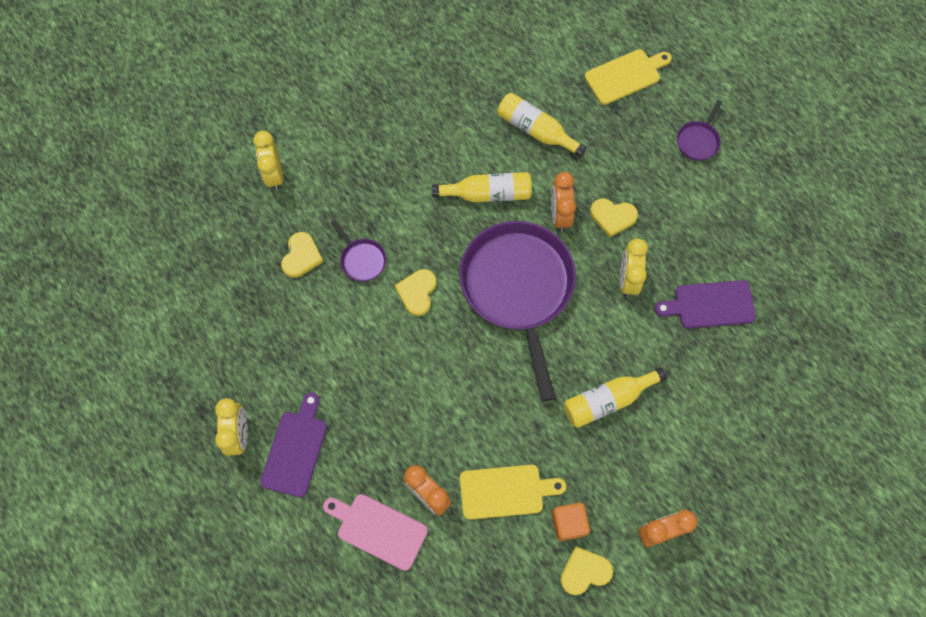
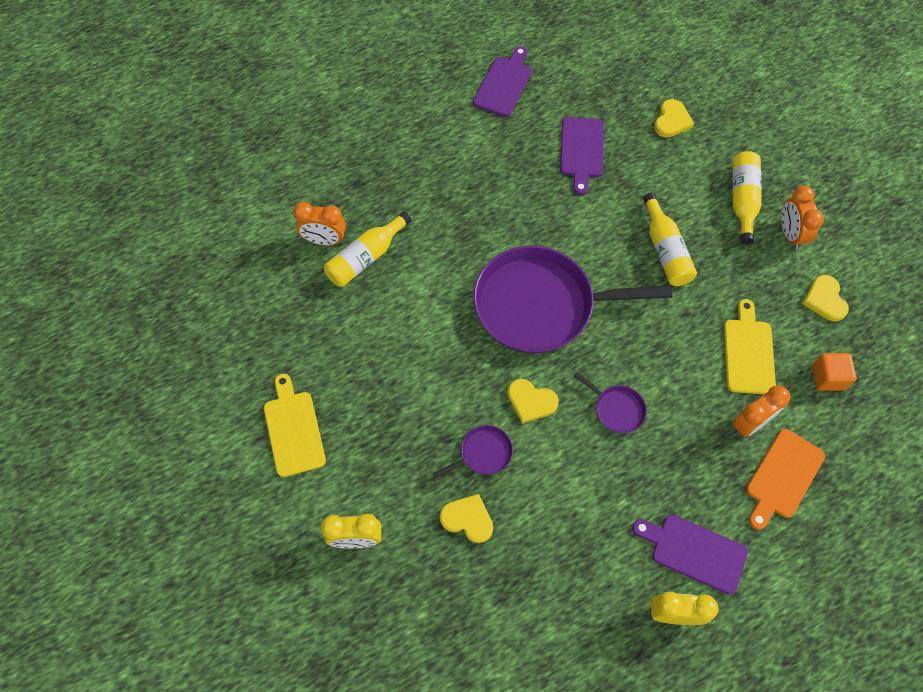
camera: 80 degrees left, 5 degrees down
(378, 529) = (782, 477): pink cutting board -> orange cutting board
(487, 194) = (429, 315): yellow bottle -> yellow bottle (742, 200)
(559, 215) = (467, 254): orange clock -> orange clock (324, 240)
(568, 523) = (780, 304): orange cube -> orange cube (827, 377)
(612, 217) = (478, 209): yellow heart -> yellow heart (672, 121)
(625, 76) = (323, 167): yellow cutting board -> yellow cutting board (293, 429)
(627, 280) = (547, 210): yellow clock -> none
(698, 141) = (412, 123): purple pan -> purple pan (617, 409)
(775, 218) = (504, 84): none -> purple cutting board

